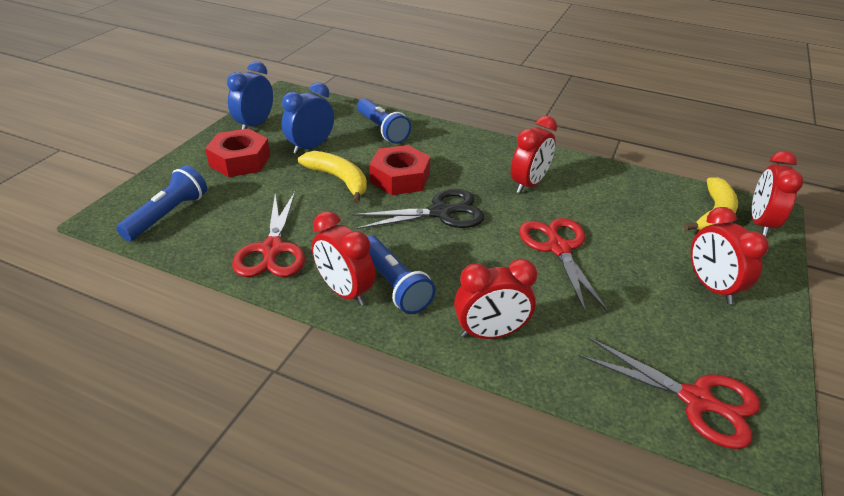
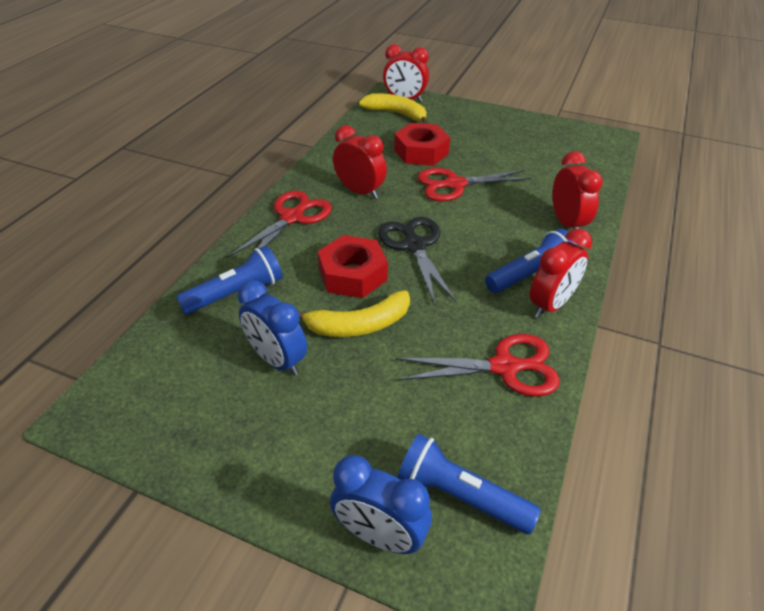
camera: 90 degrees left, 5 degrees up
(240, 161) = (312, 437): red nut -> red nut (421, 152)
(255, 125) = (199, 439): blue clock -> blue clock (379, 535)
(339, 180) = (359, 324): yellow banana -> yellow banana turned 150 degrees counterclockwise
(696, 400) = (587, 152): red scissors -> red scissors (292, 218)
(711, 287) = (482, 129): red clock -> none

